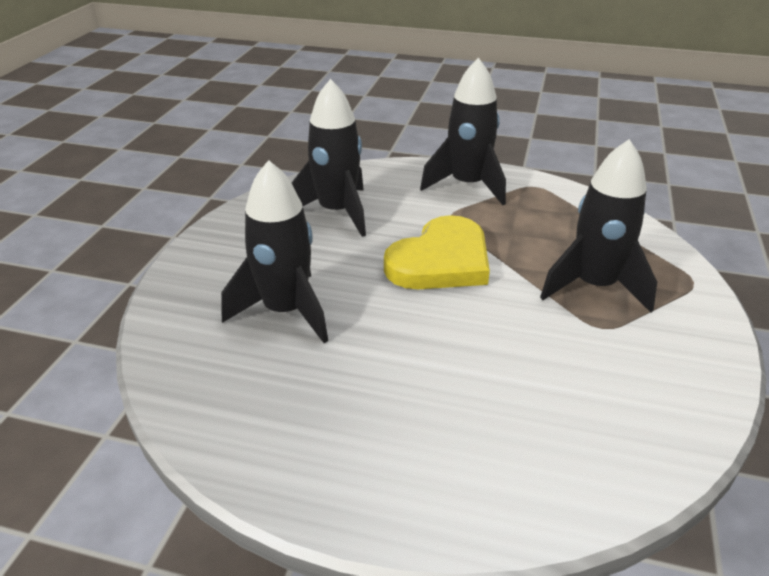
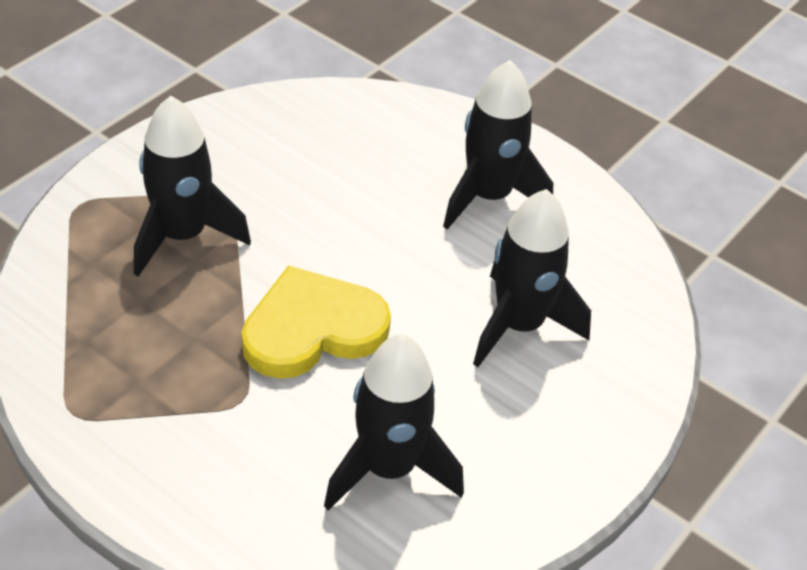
camera: 160 degrees left, 10 degrees up
(467, 185) = (165, 453): black rocket -> black rocket (489, 197)

